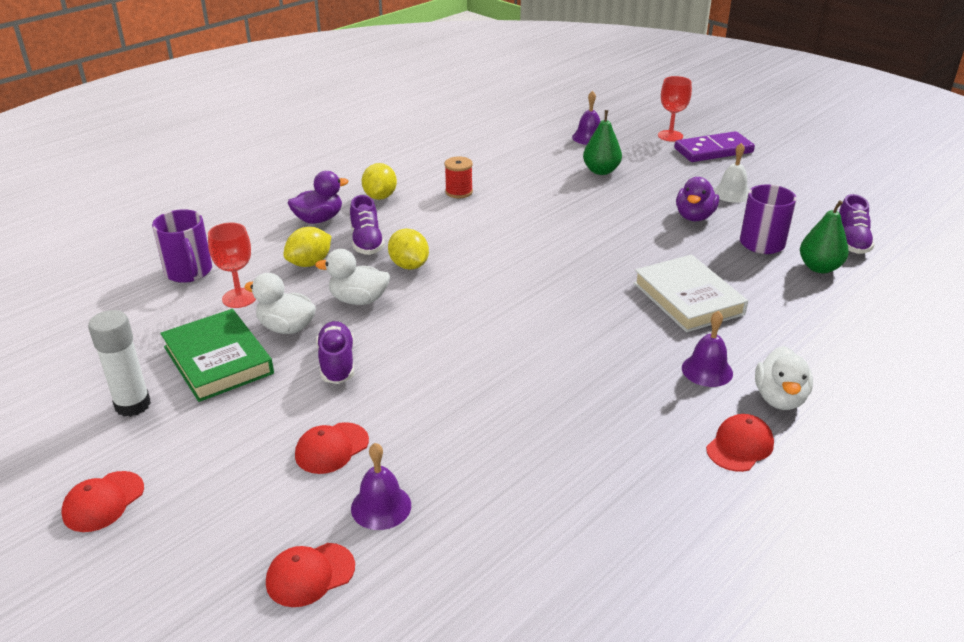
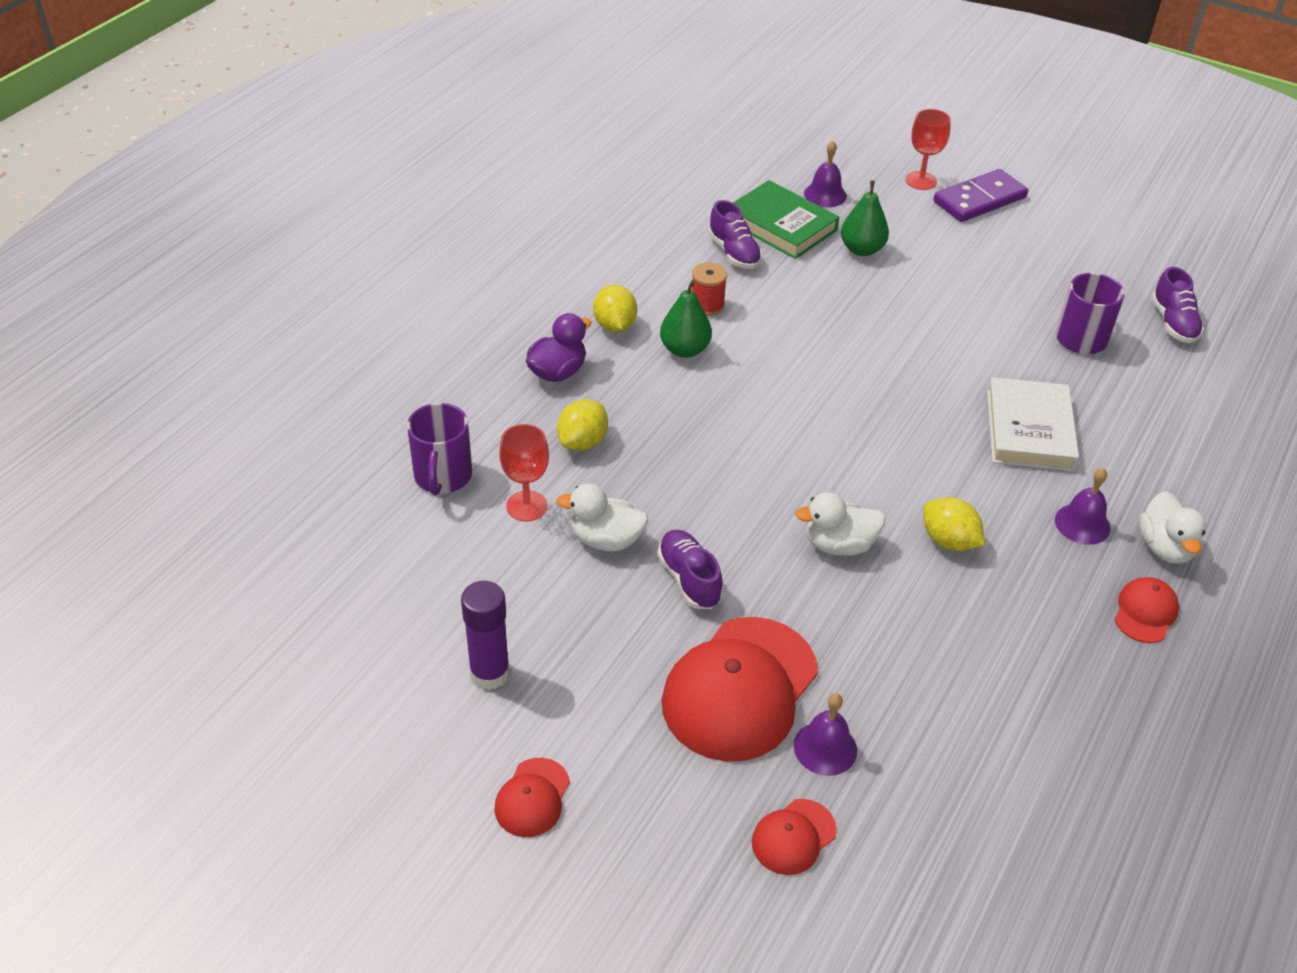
camera: 15 degrees left, 10 degrees up
(133, 405) = (489, 673): white glue stick -> purple glue stick
(189, 272) = (442, 476): purple mug -> purple mug turned 45 degrees clockwise
(218, 360) = (552, 597): green book -> green book (781, 225)
(331, 448) = (739, 689): red cap -> red cap, size x2.13
(358, 300) = (668, 487): white duck -> white duck (839, 545)
(367, 242) = (635, 400): purple shoe -> purple shoe (734, 253)
(409, 265) = (702, 428): yellow lemon -> yellow lemon (948, 541)
(688, 298) = (1029, 430): white book -> white book turned 45 degrees clockwise
(694, 217) = (994, 309): purple duck -> none
(732, 193) = (1023, 266): white bell -> none
(819, 268) = (1151, 366): green pear -> green pear (684, 350)

